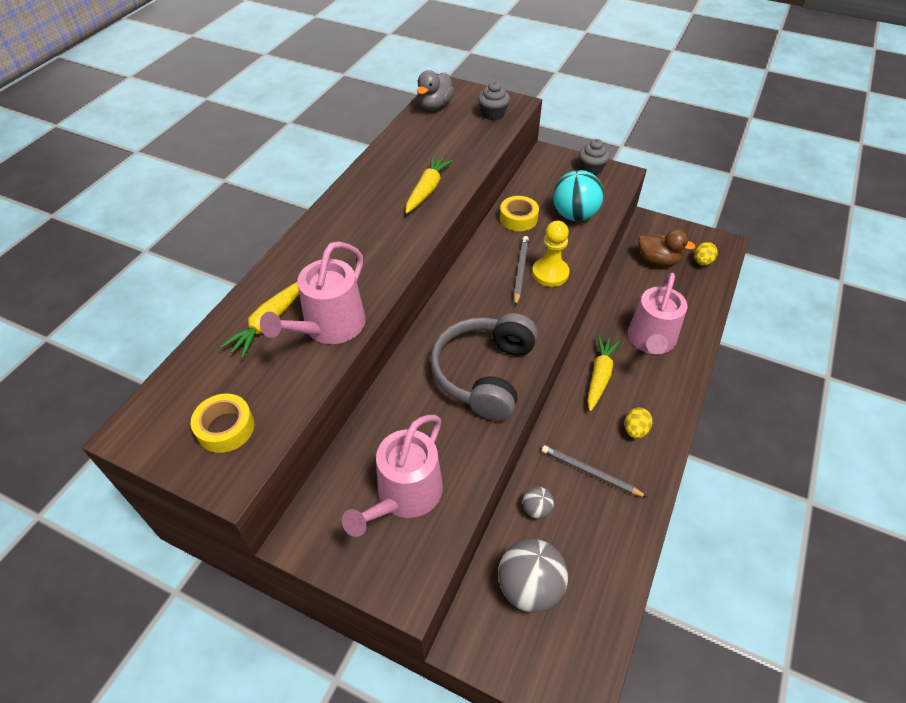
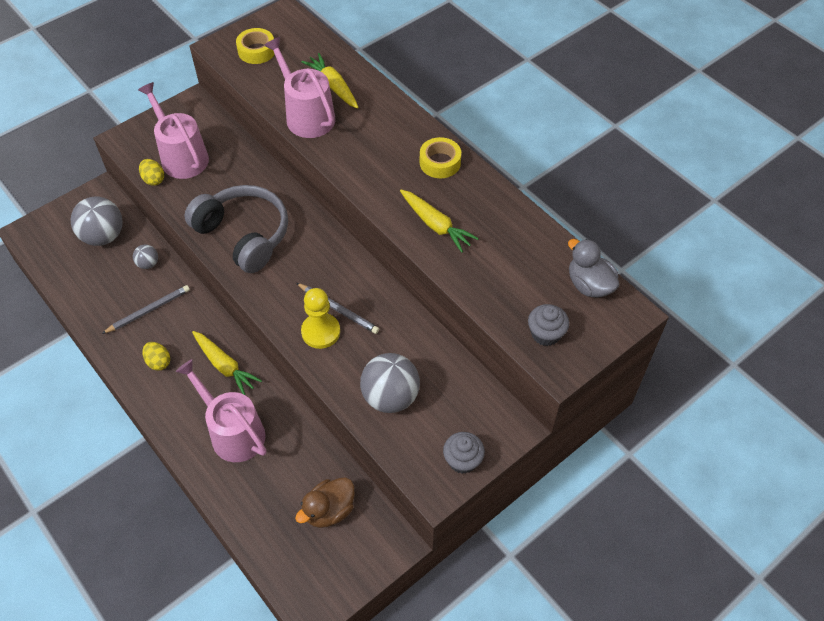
camera: 115 degrees right, 5 degrees up
(518, 218) = (413, 342): yellow tape -> yellow tape (440, 162)
(574, 215) = (390, 397): turquoise ball -> grey ball
(702, 262) = (300, 559): yellow egg -> yellow egg (153, 179)

